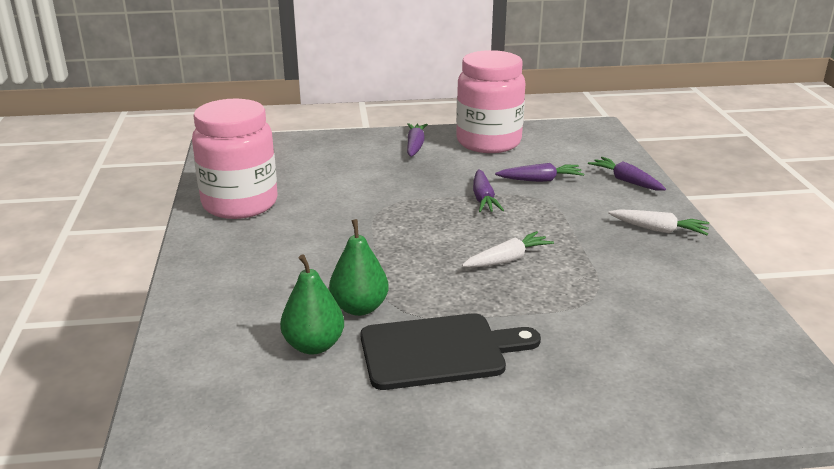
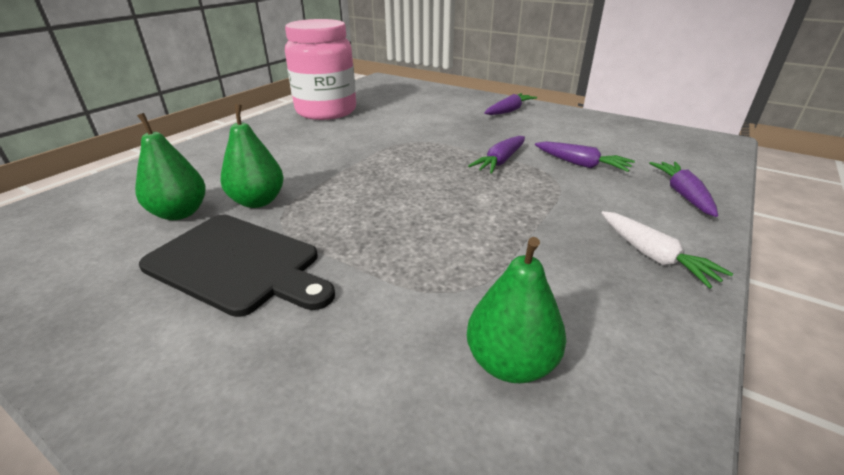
camera: 40 degrees right, 5 degrees up
(488, 142) = (577, 124): pink jar -> none
(507, 259) = (435, 216): white carrot -> none
(667, 317) = (510, 363): none -> green pear

